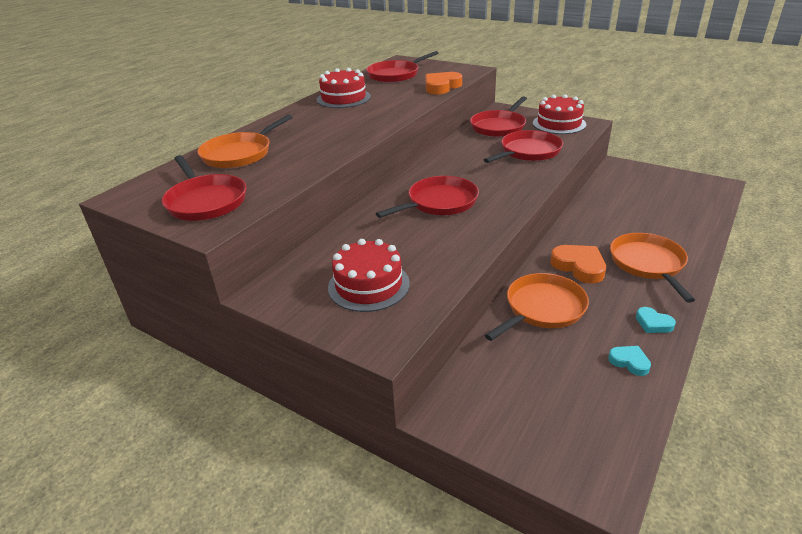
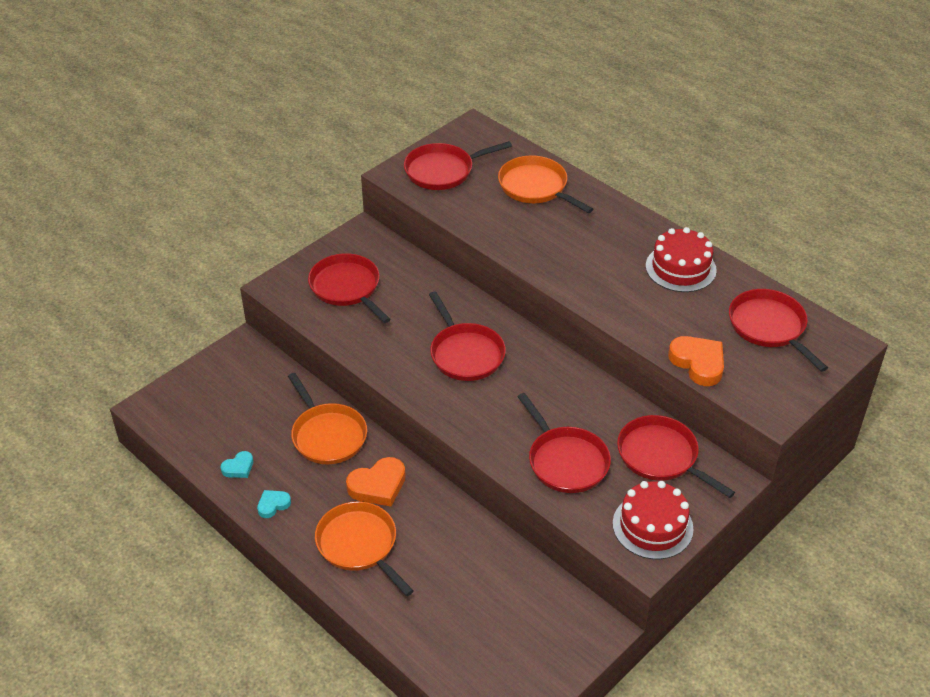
camera: 100 degrees right, 10 degrees up
(368, 285) = (347, 287): red cake -> red pan
(648, 264) = (359, 545): orange pan -> orange pan turned 135 degrees counterclockwise

